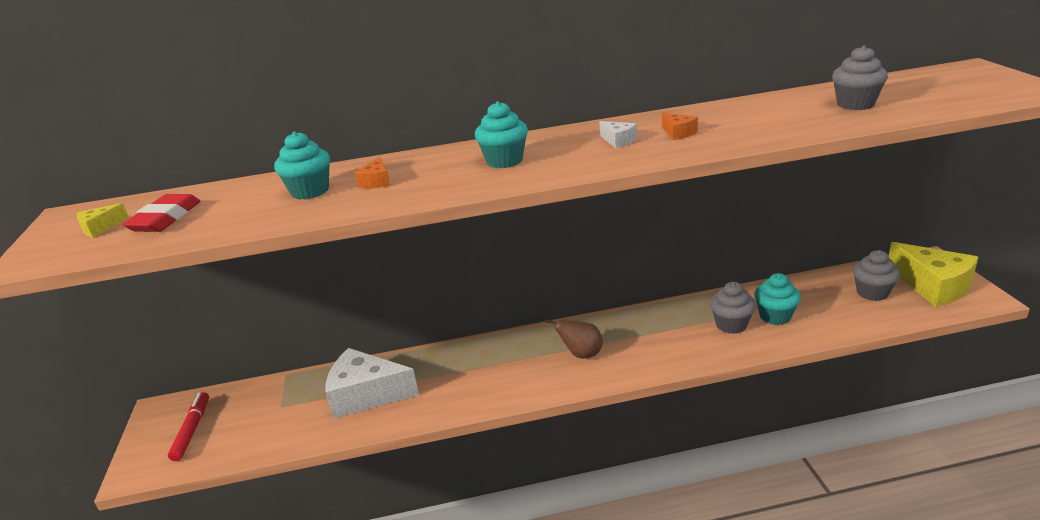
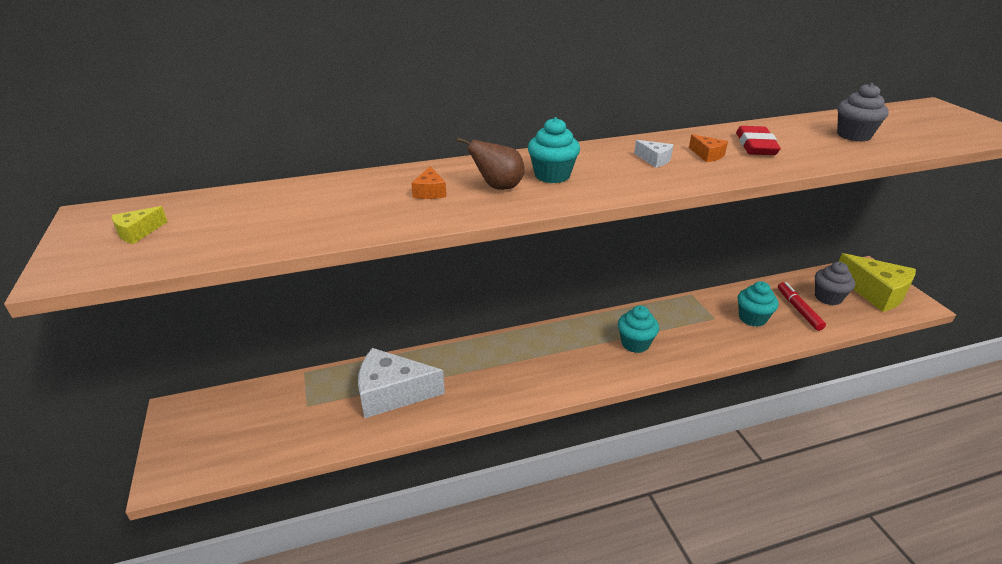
camera: 10 degrees left, 5 degrees up
(165, 219) = (211, 224): red eraser -> red eraser (755, 146)
(192, 430) = (218, 432): red marker -> red marker (798, 310)
(310, 191) = (362, 199): turquoise cupcake -> turquoise cupcake (635, 343)
(581, 354) = (589, 353): brown pear -> brown pear (498, 187)
(731, 325) = (716, 326): grey cupcake -> none

